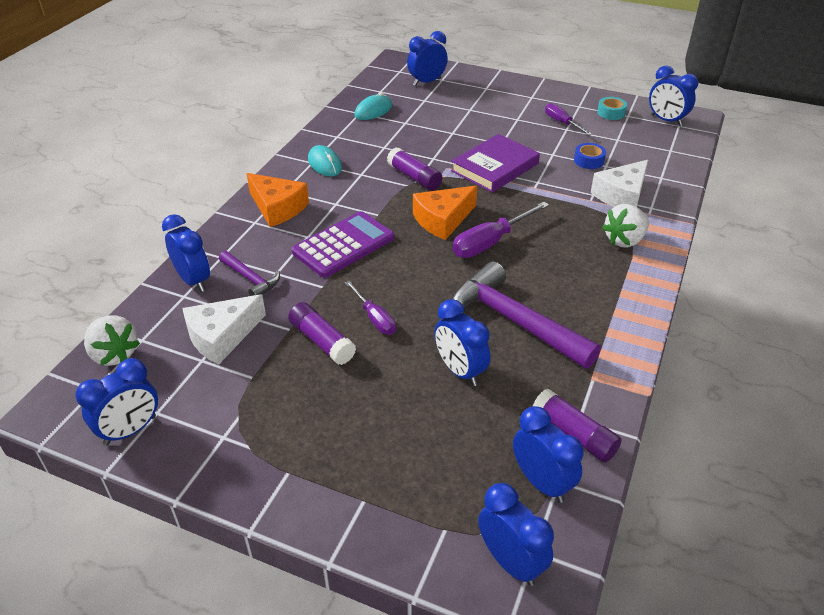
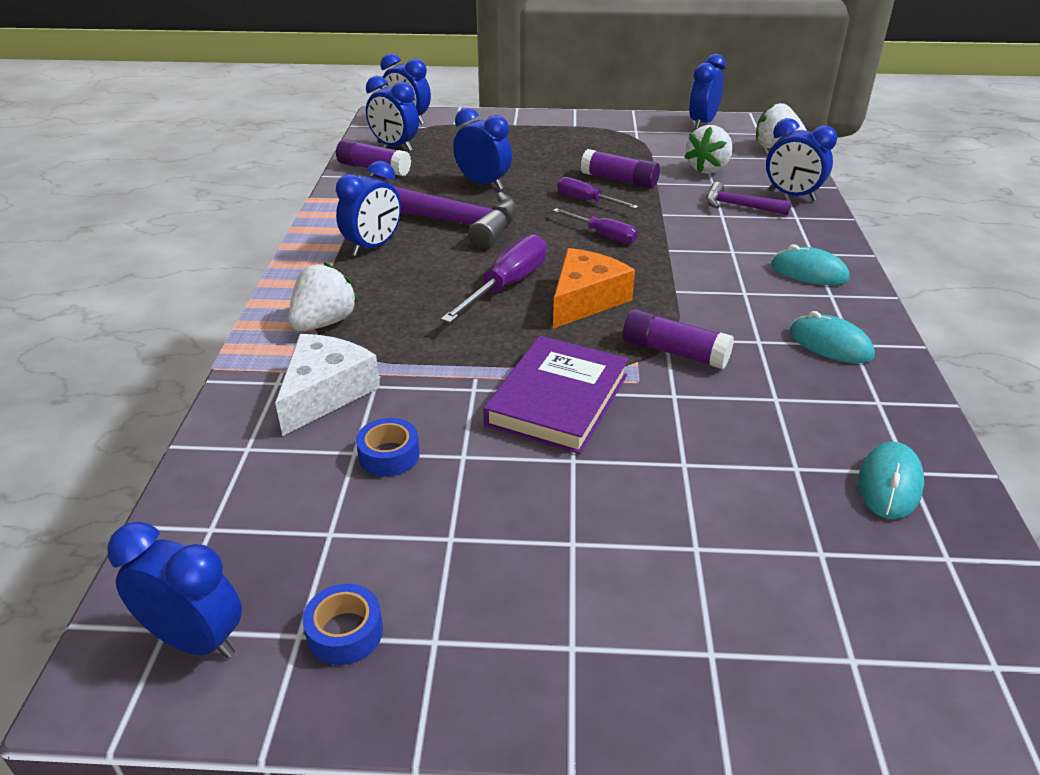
camera: 160 degrees right, 5 degrees down
(222, 336) = (708, 169): white cheese -> white strawberry
(277, 208) = (809, 272): orange cheese -> turquoise mouse
(343, 245) = (681, 250): purple calculator -> none
(427, 82) = (878, 631): blue clock -> blue clock (373, 247)
(562, 123) = (465, 556): purple screwdriver -> purple screwdriver (603, 235)
(611, 113) = (345, 632): turquoise tape -> blue tape

